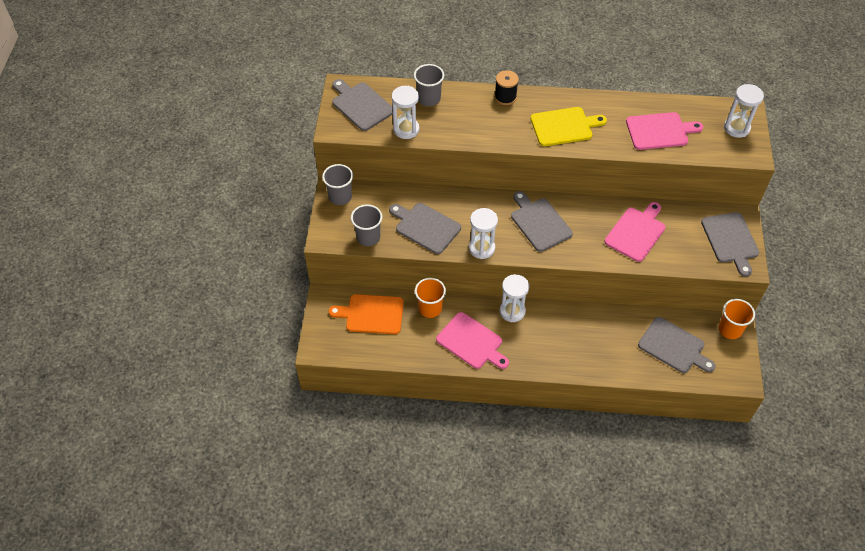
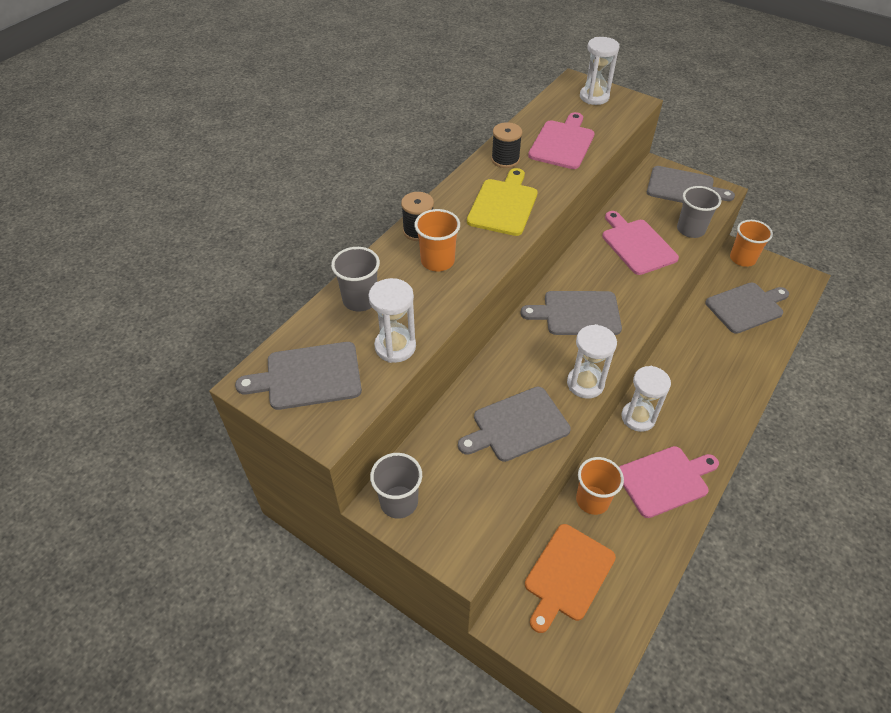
camera: 60 degrees left, 5 degrees down
(368, 237) = (495, 500): grey cup -> grey cup (690, 230)
(486, 117) = (437, 261): none -> orange cup
(612, 108) = (505, 159): none -> black spool

